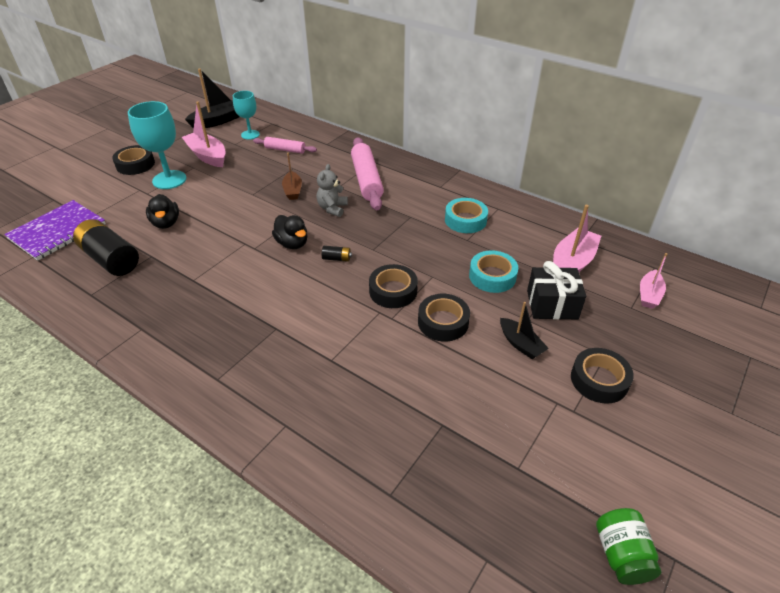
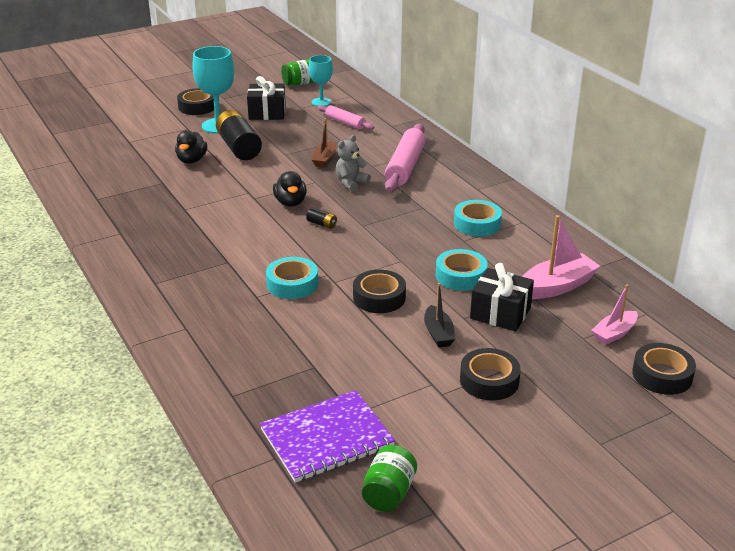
camera: 25 degrees right, 10 degrees down
(57, 231) = (100, 146): purple notebook -> purple notebook (327, 438)
(111, 259) = (128, 177): black battery -> black battery (239, 147)
(207, 156) = (267, 113): pink boat -> black gift
(218, 121) = (299, 84): black boat -> green jar
(355, 333) = (292, 284): none -> turquoise tape
(393, 291) = (353, 262): black tape -> black tape (662, 375)

